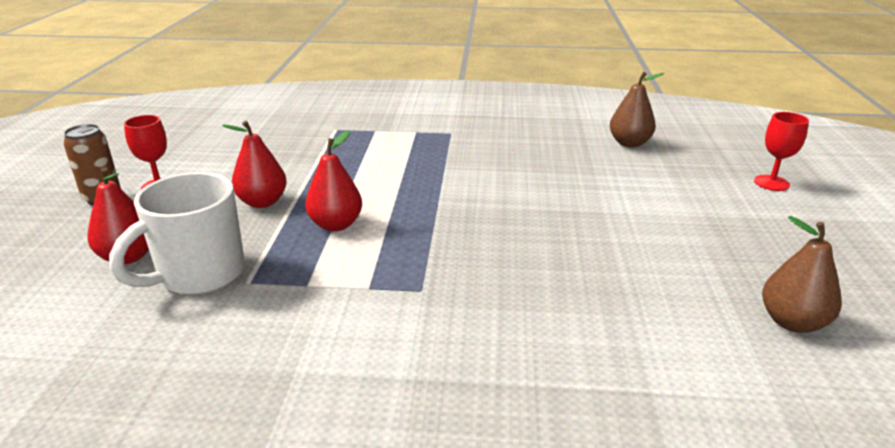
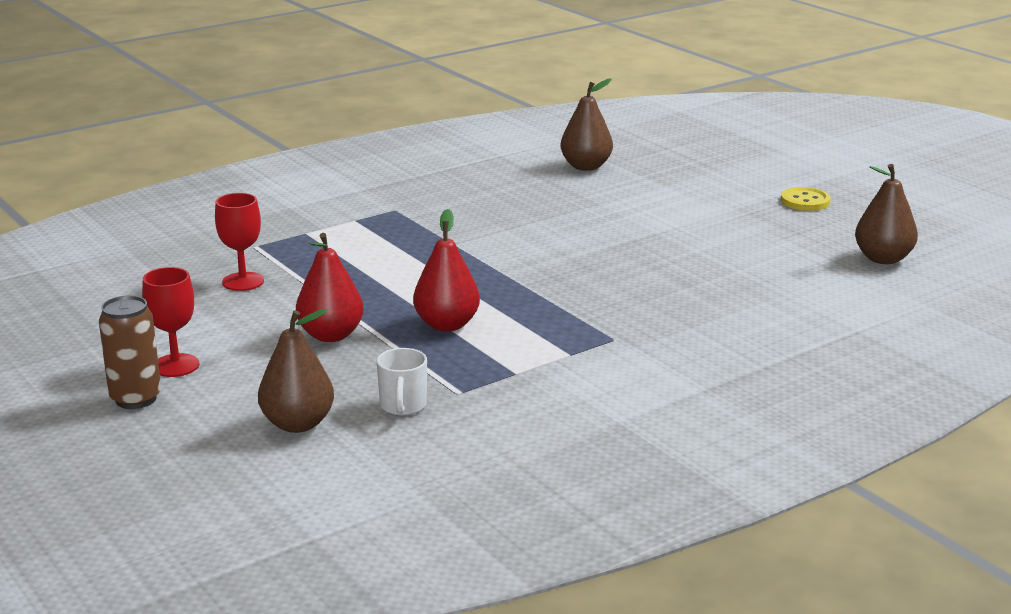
camera: 40 degrees left, 5 degrees down
(128, 257) = (298, 424): red pear -> brown pear
(199, 275) = (403, 406): white mug -> white mug, size x0.48
(771, 183) = (747, 165): red goblet -> red goblet (243, 282)
(784, 232) = (805, 201): none -> yellow button

